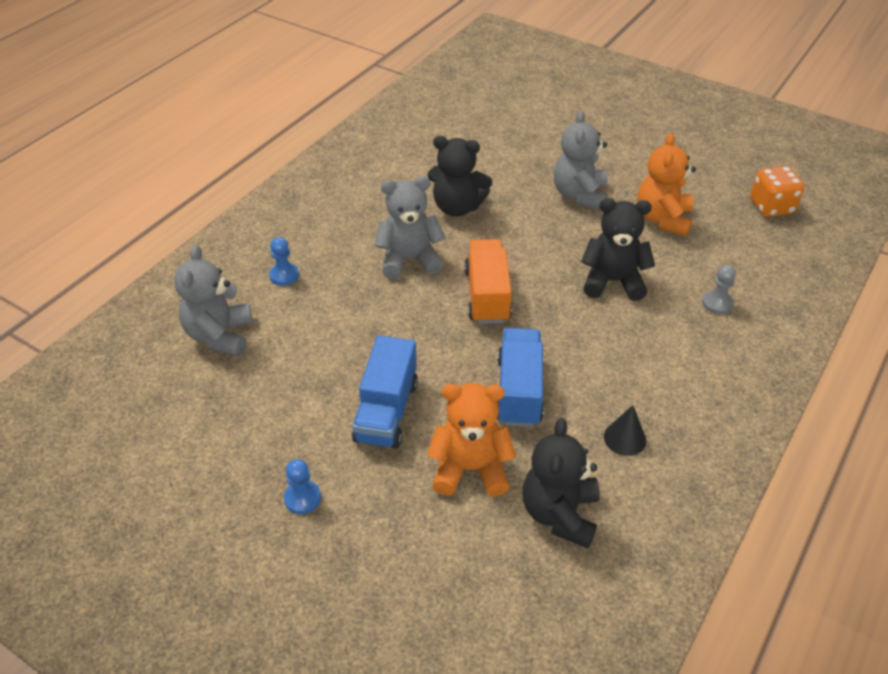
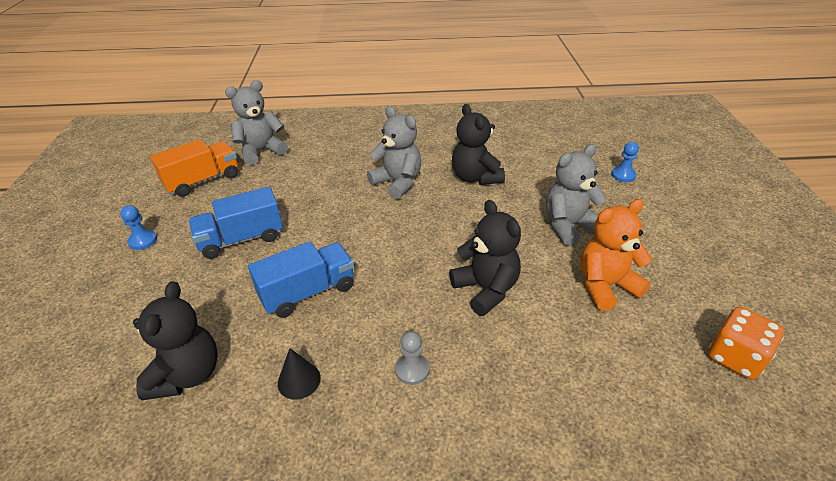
camera: 55 degrees right, 5 degrees down
(284, 275) = (332, 147): blue pawn -> blue pawn (623, 175)
(470, 469) = (209, 303): orange teddy bear -> none
(487, 296) = (397, 231): orange truck -> orange truck (203, 181)
(559, 514) = (187, 375): black teddy bear -> black teddy bear turned 120 degrees clockwise
(717, 303) = (534, 374): grey pawn -> grey pawn (412, 370)

